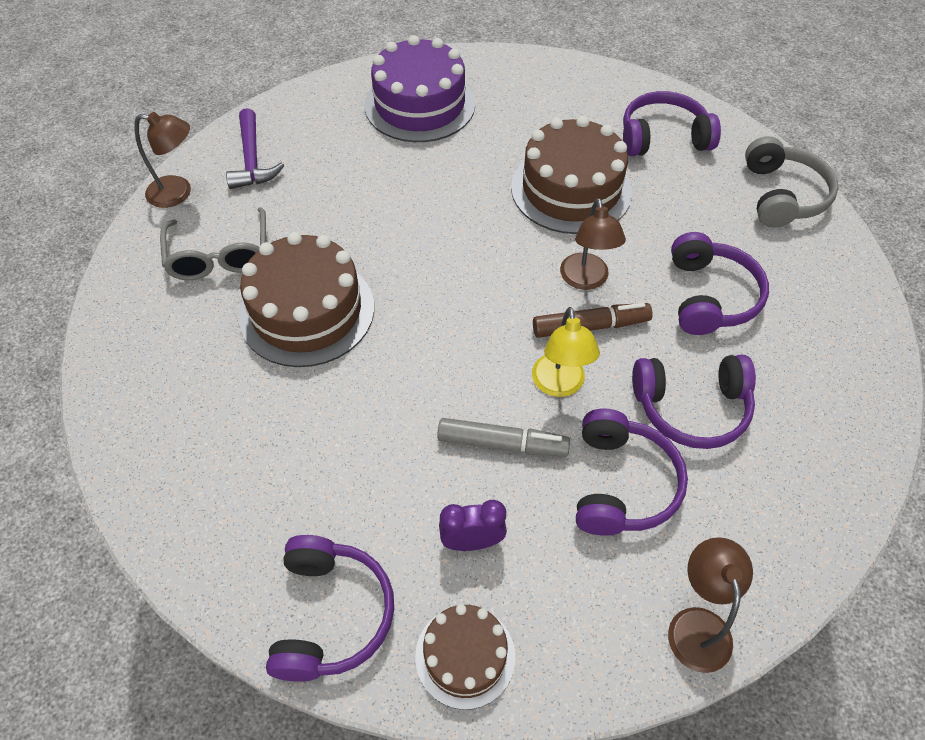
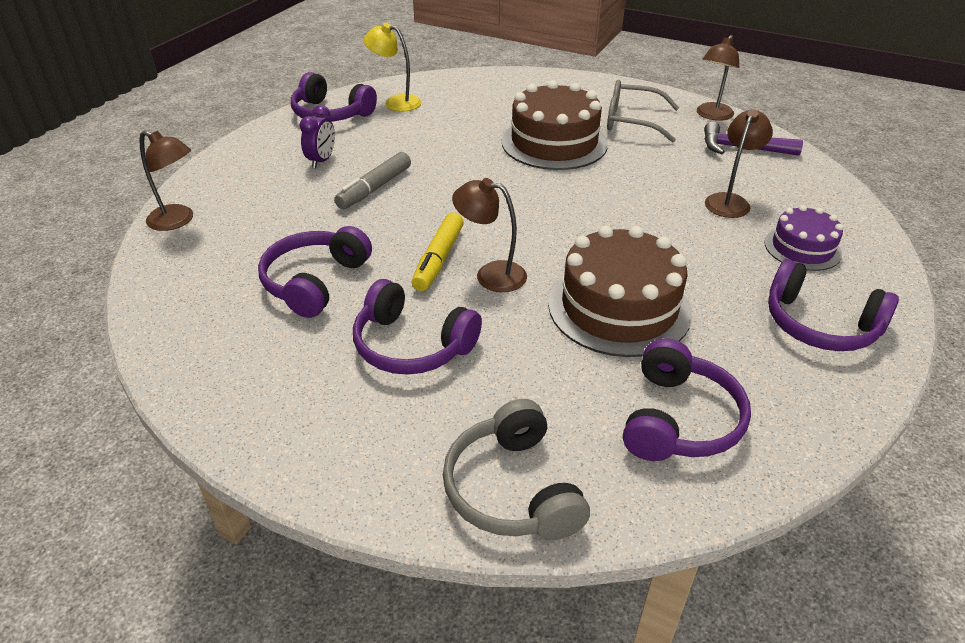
camera: 115 degrees right, 15 degrees down
(366, 153) = (730, 201): none -> brown lamp
(420, 105) = (802, 248): purple cake -> purple cake, size x0.57
(465, 656) = (263, 143): brown cake -> none
(559, 385) = (397, 225): yellow lamp -> yellow lamp (395, 102)
(590, 326) = (438, 259): brown marker -> yellow marker
(622, 484) = (294, 226): purple headphones -> purple headphones (819, 324)
(782, 195) = (512, 489): grey headphones -> grey headphones turned 45 degrees clockwise

